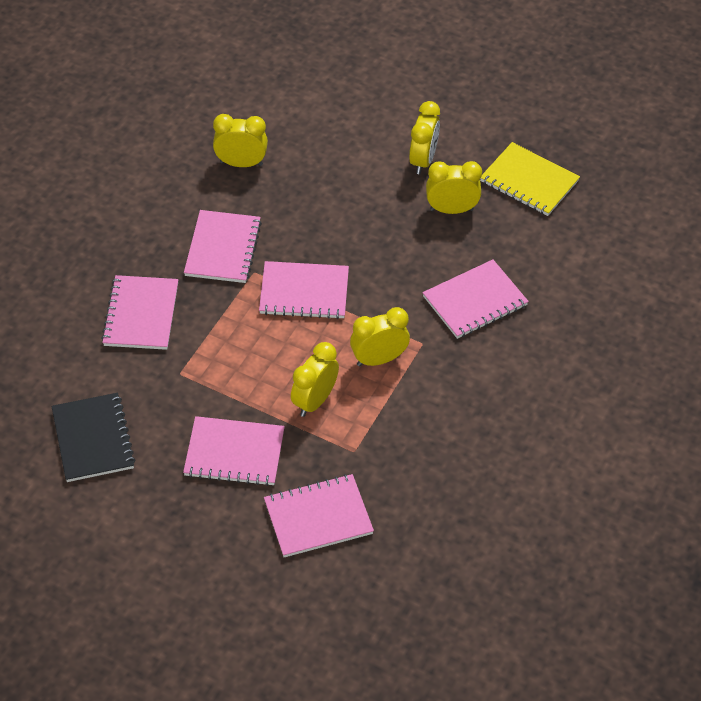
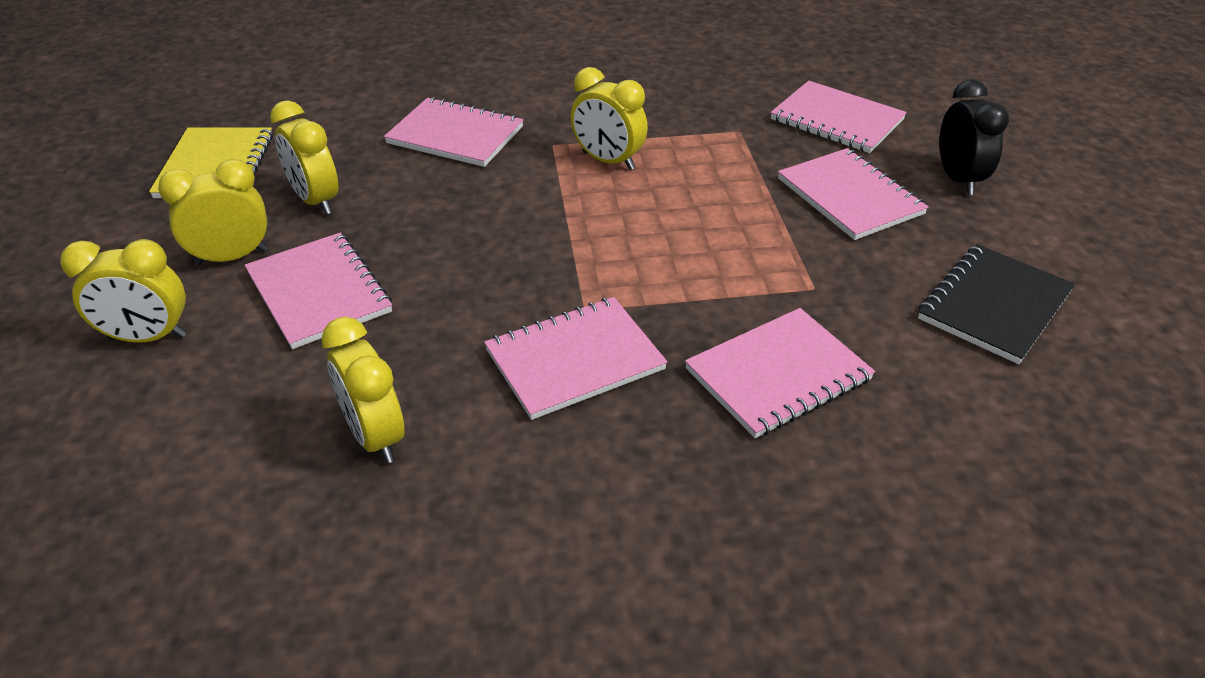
camera: 125 degrees left, 10 degrees down
(197, 526) = (958, 179): none -> black clock
(304, 292) = (572, 252): pink notebook -> pink notebook (318, 292)
(314, 401) = (715, 177): yellow clock -> yellow clock (148, 337)

